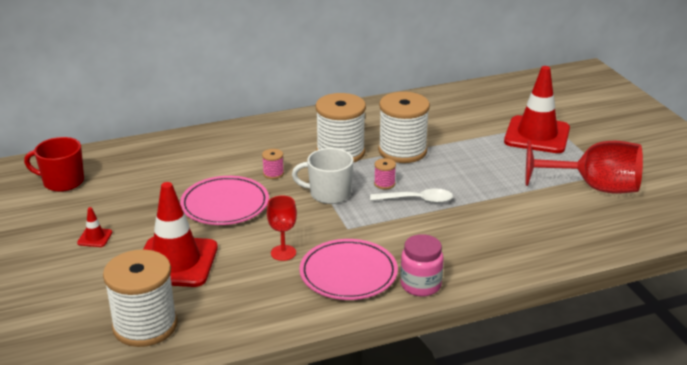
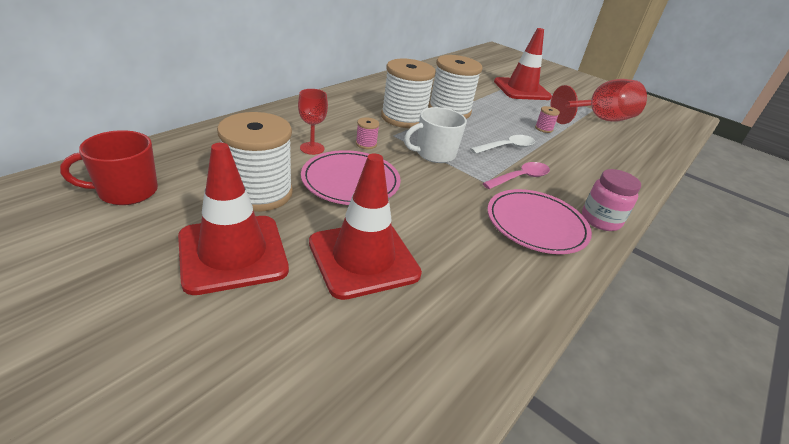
camera: 35 degrees left, 5 degrees up
(95, 238) = (233, 253): red traffic cone -> red traffic cone, size x2.48
(145, 326) = (411, 358): white spool -> white spool (259, 193)
(283, 253) = (459, 218): red goblet -> red goblet (312, 148)
(384, 184) = (467, 138): pink spool -> pink spool (543, 129)
(389, 232) = (520, 178): none -> pink spoon

